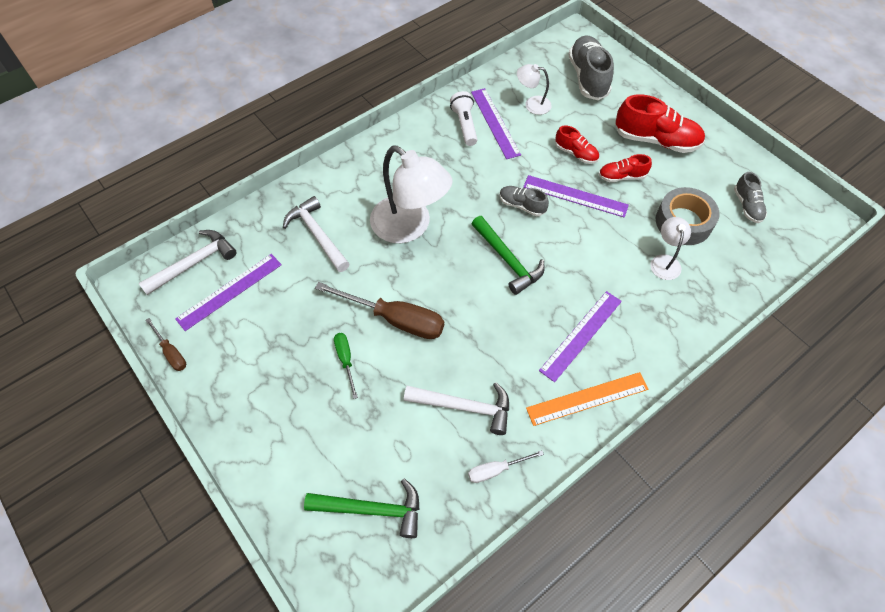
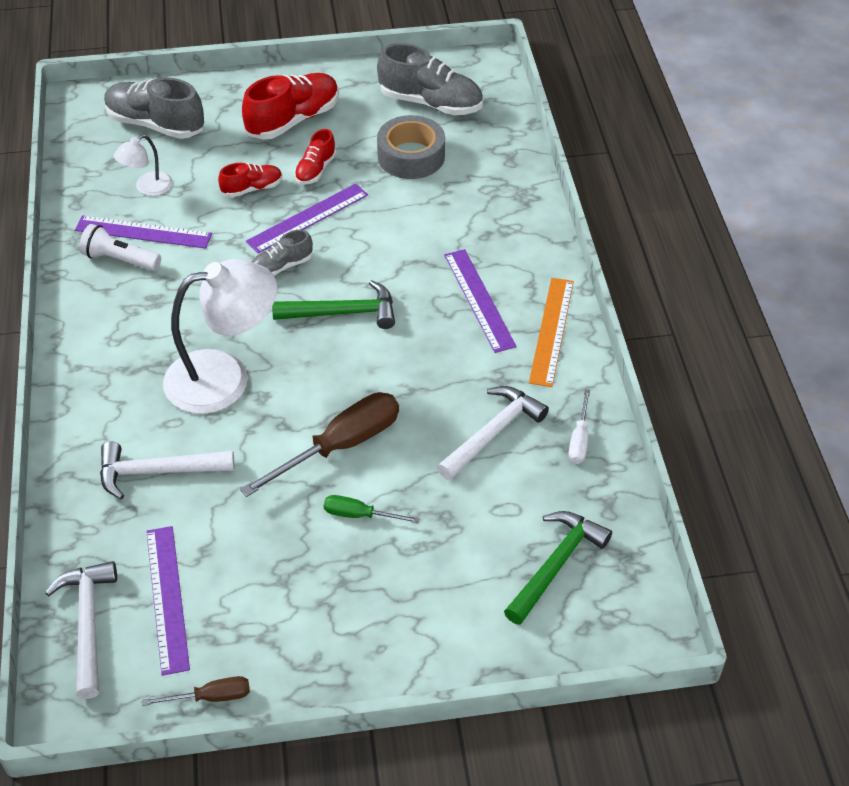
camera: 60 degrees left, 10 degrees down
(665, 261) = (445, 194): white lamp -> none
(747, 206) = (430, 103): grey shoe -> grey shoe, size x1.82

